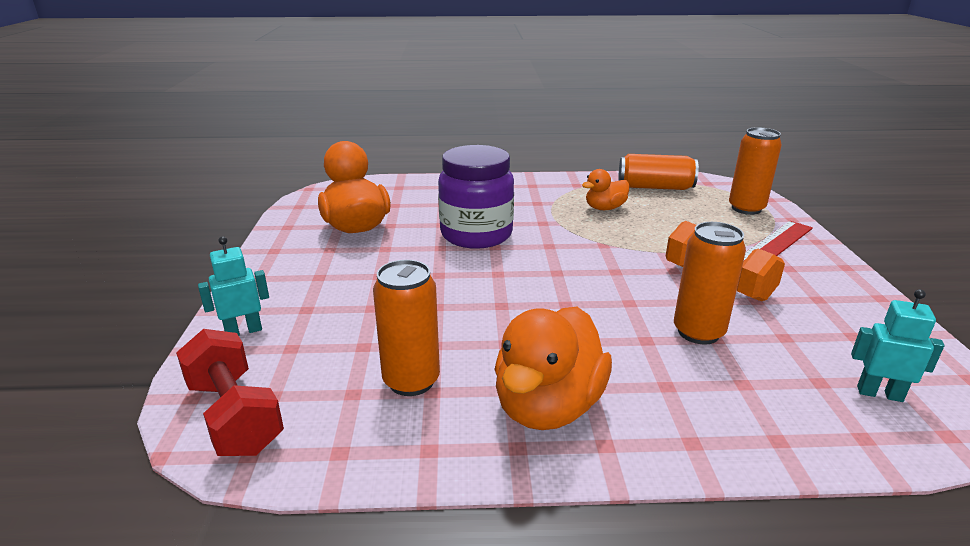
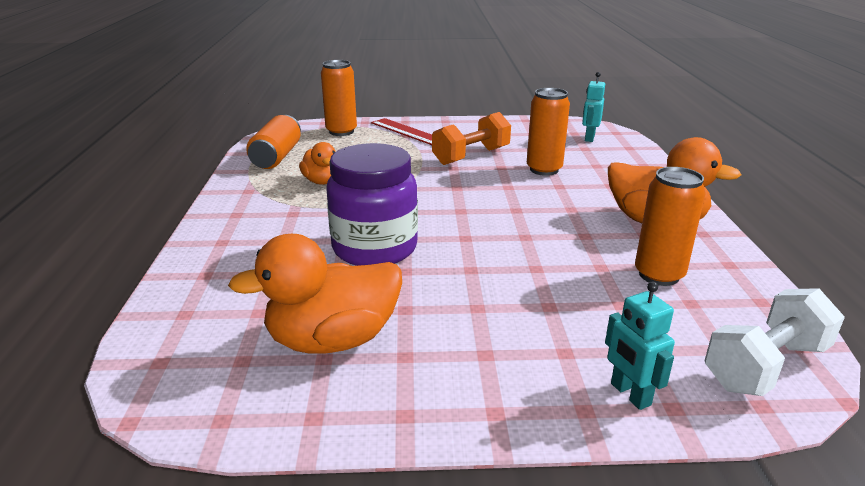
camera: 90 degrees left, 0 degrees up
(234, 416) = (765, 366): red dumbbell -> white dumbbell

